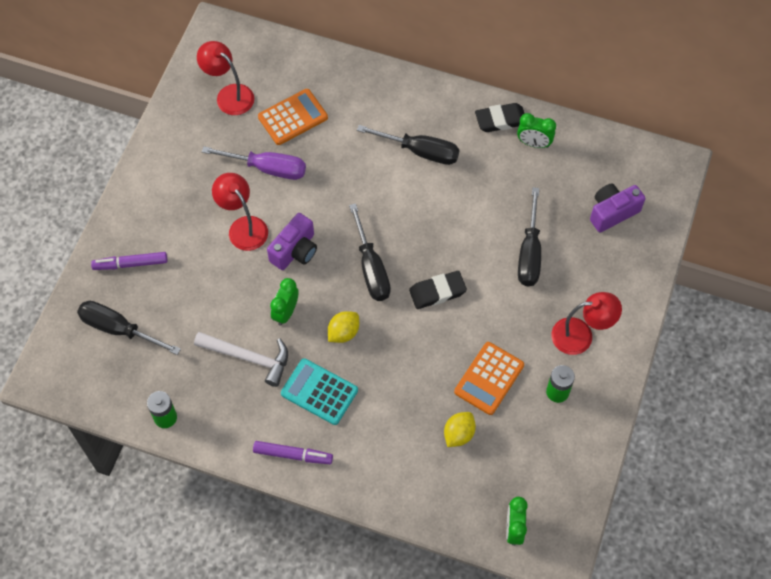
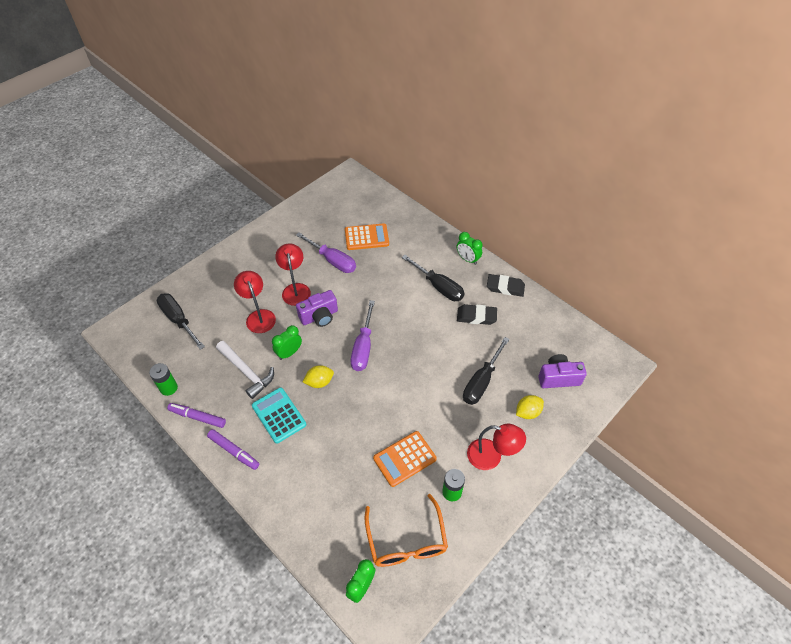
camera: 25 degrees right, 10 degrees down
(130, 264) = (212, 284): purple marker -> purple marker (197, 417)
(229, 95) = (335, 211): red lamp -> red lamp (259, 316)
(371, 267) = (363, 347): black screwdriver -> purple screwdriver
(437, 292) = (400, 381): black eraser -> black eraser (476, 316)
(458, 434) = (359, 490): yellow lemon -> yellow lemon (527, 412)
(534, 143) = (521, 310): green clock -> green clock (467, 259)
(535, 463) = (406, 540): none -> orange glasses

